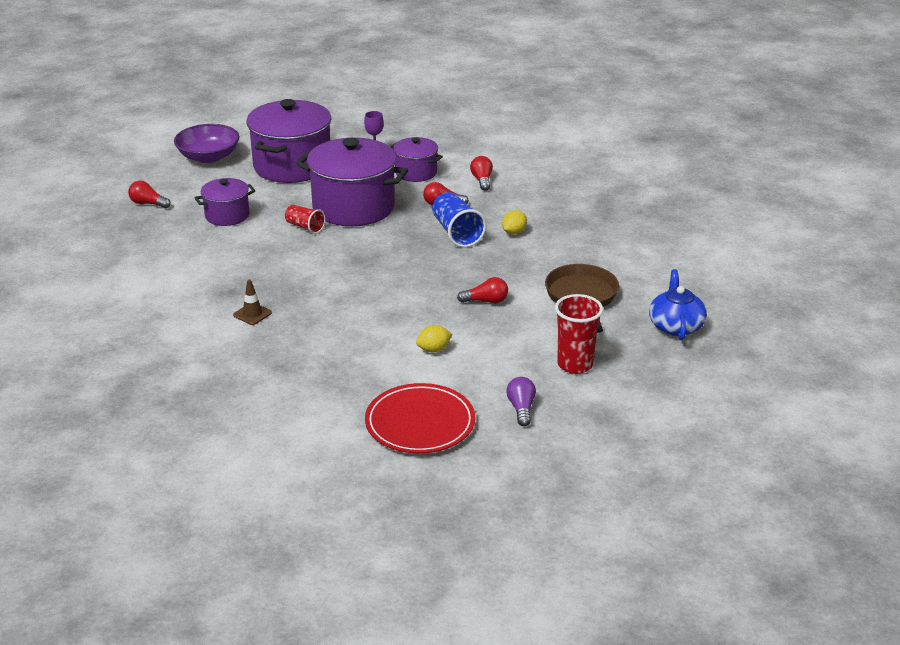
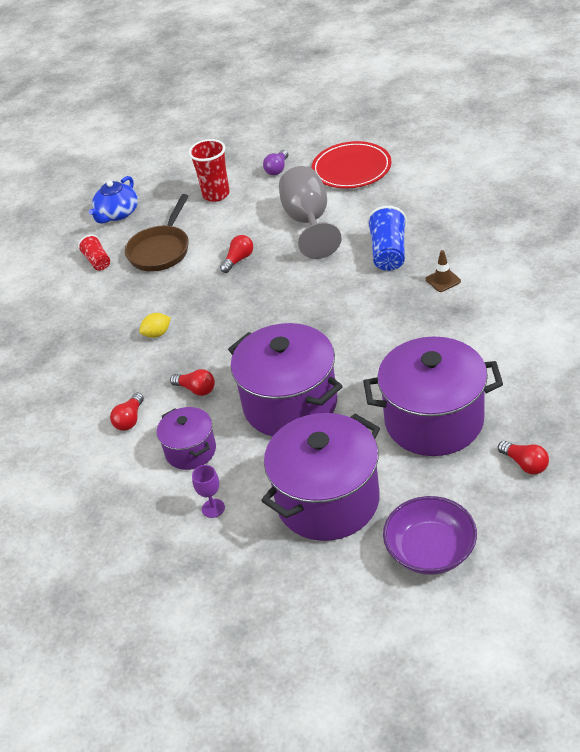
camera: 150 degrees left, 10 degrees up
(227, 215) = (434, 421): purple pot -> purple pot, size x1.88
(305, 227) = (355, 384): red cup -> red cup (97, 261)
(434, 349) = (309, 222): yellow lemon -> grey goblet
(457, 233) = (209, 344): blue cup -> blue cup (388, 253)
(486, 301) = (238, 260): red light bulb -> red light bulb turned 105 degrees clockwise

